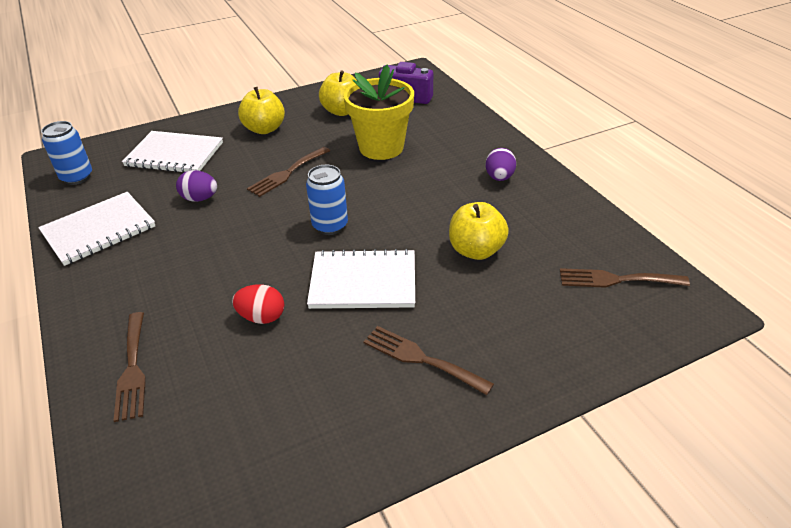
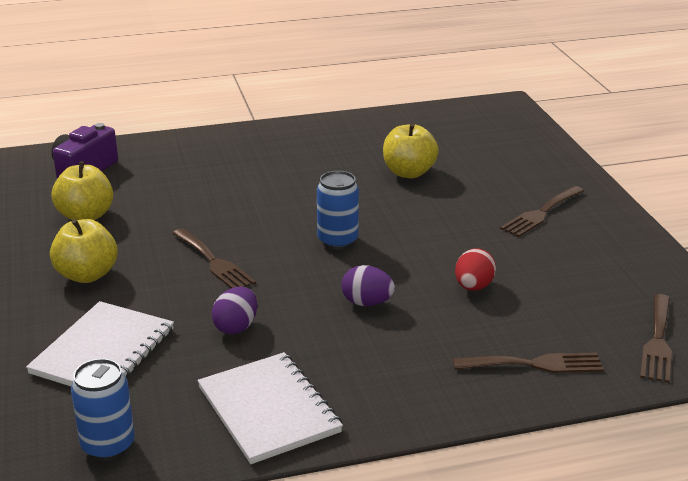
camera: 80 degrees left, 10 degrees down
(363, 282) = (436, 230): white notebook -> none
(381, 147) = (196, 199): yellow flower pot -> none
(499, 177) = (298, 146): purple egg -> purple egg (367, 303)
(616, 280) = (466, 125): brown fork -> brown fork (657, 341)

